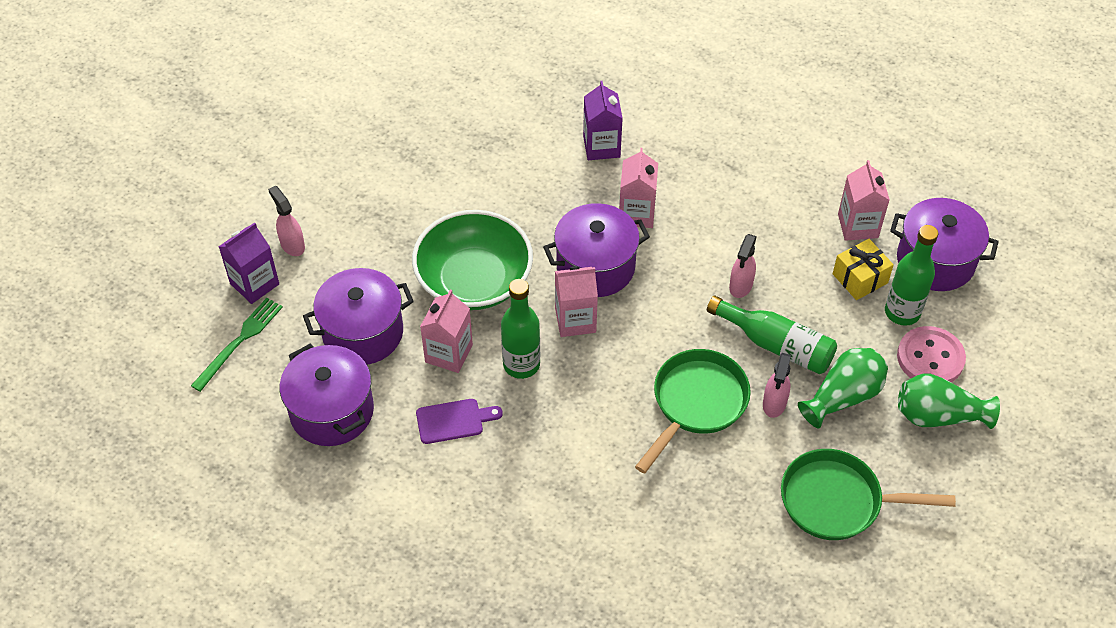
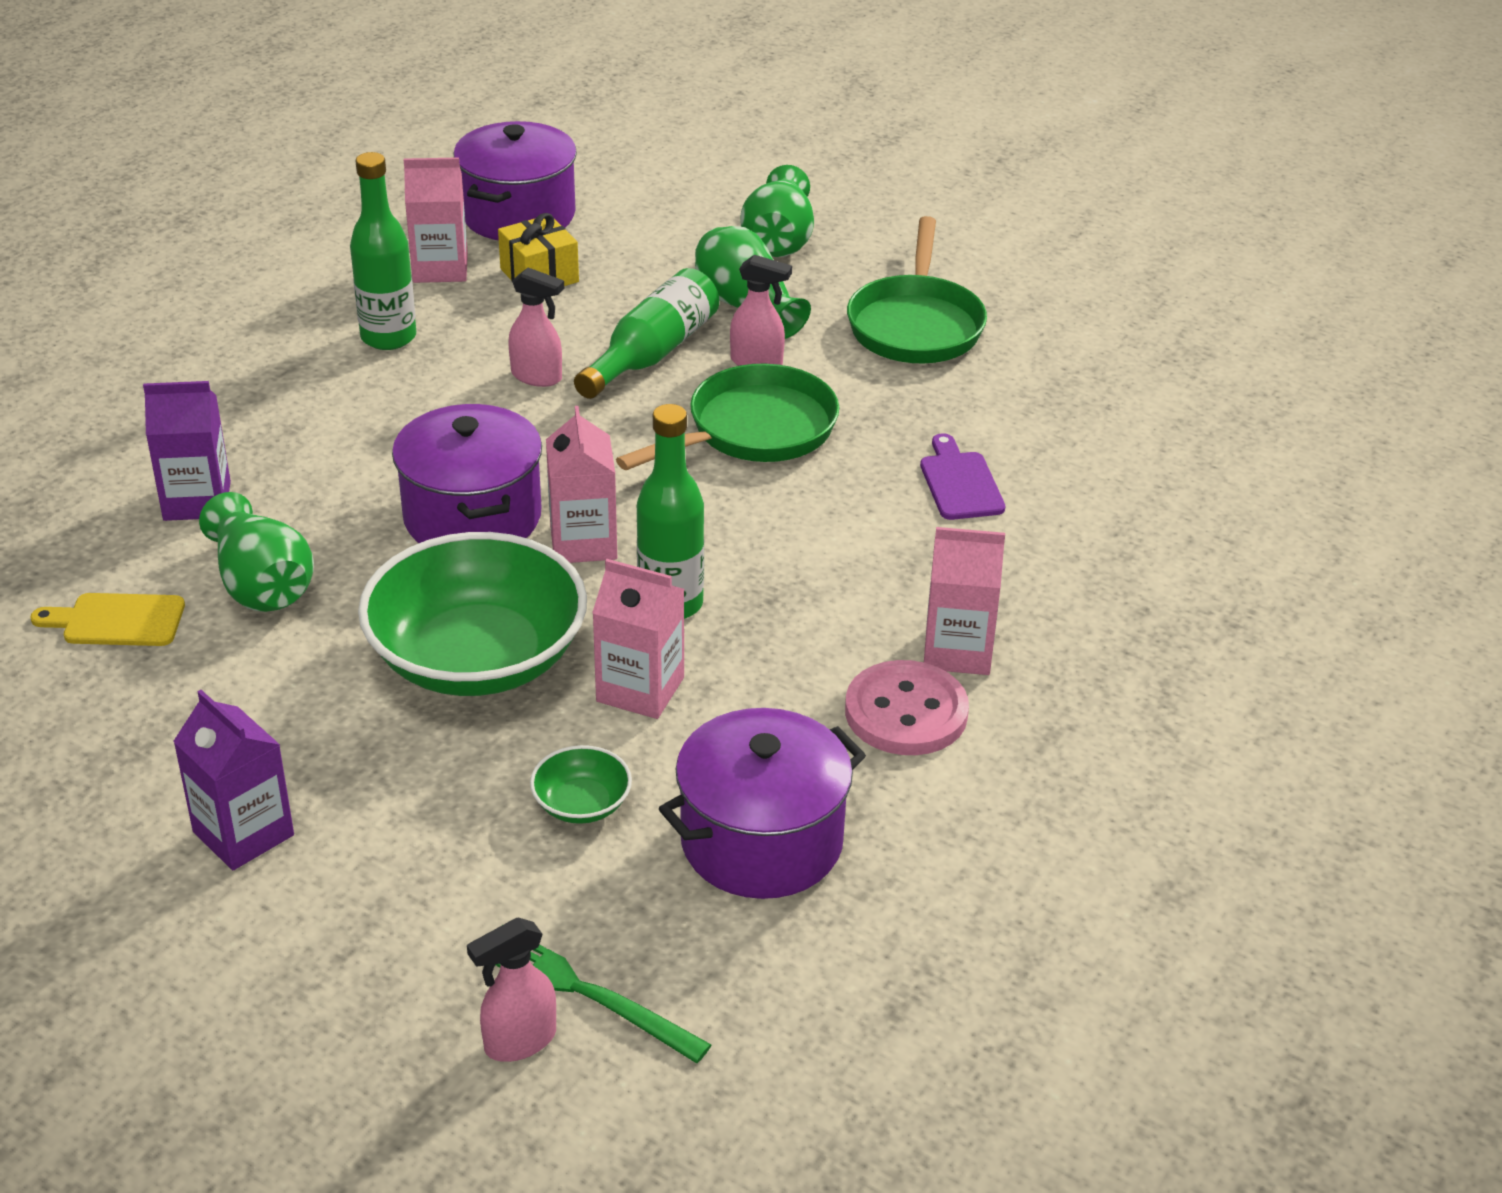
camera: 90 degrees left, 15 degrees down
(254, 284) = (433, 977): purple carton -> purple carton (243, 833)
(292, 245) = (337, 920): pink spray bottle -> pink spray bottle (519, 1041)
(363, 333) = (582, 804): purple pot -> green bowl
(454, 421) = (784, 683): purple cutting board -> purple cutting board (960, 482)
(501, 132) = (117, 621): none -> yellow cutting board
(532, 183) = (261, 584): none -> green vase
(636, 213) = (364, 469): pink carton -> pink carton (957, 651)
(696, 403) = (754, 430): green pan -> green pan turned 105 degrees clockwise
(902, 312) = (605, 248): green bottle -> green bottle (388, 337)
(930, 358) = (685, 235): pink button -> pink button (906, 712)

